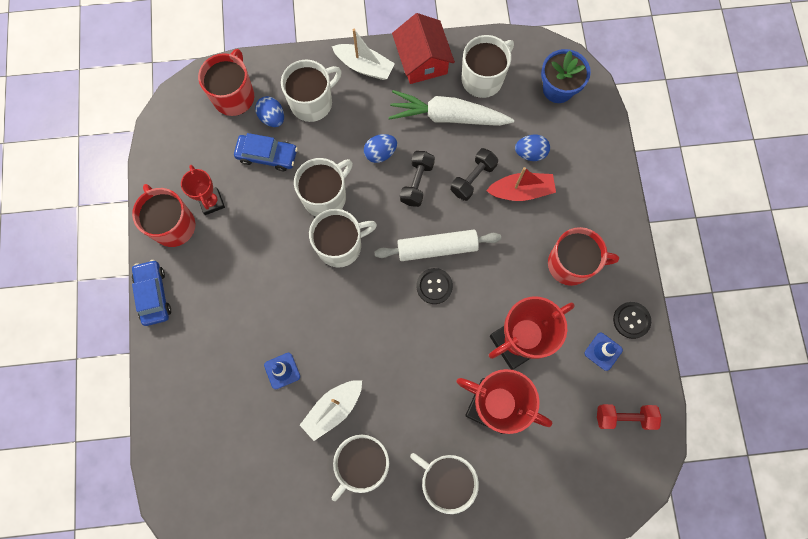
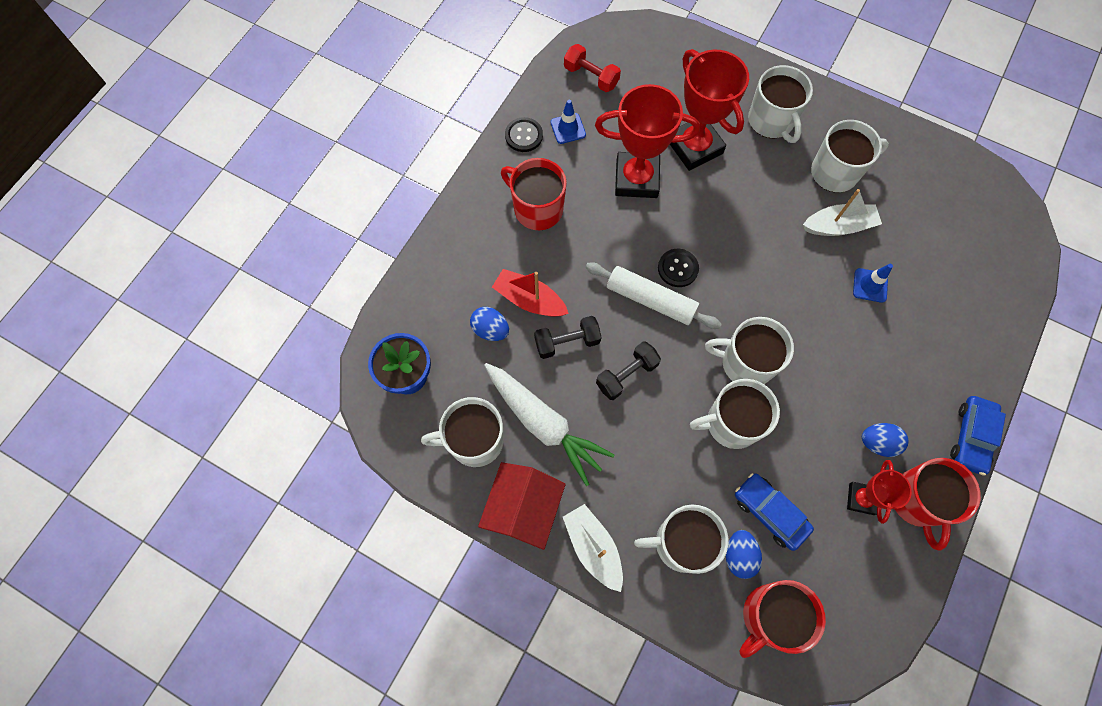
camera: 145 degrees left, 5 degrees down
(380, 153) = (643, 431): blue egg -> blue egg (877, 443)

